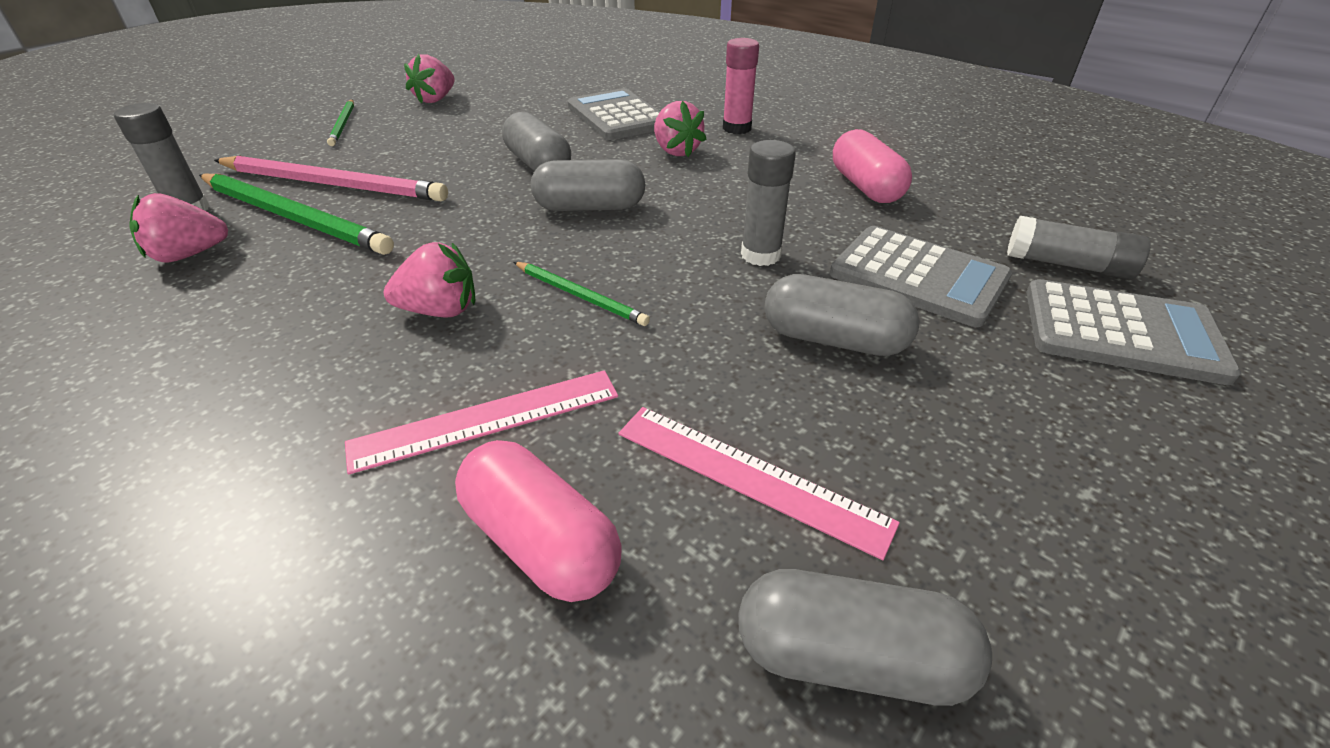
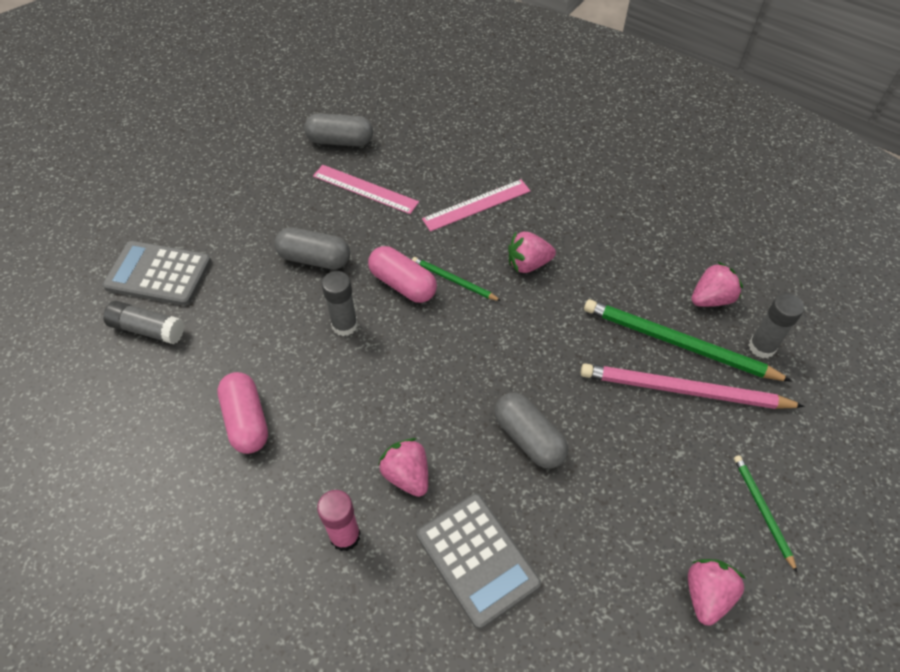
camera: 175 degrees right, 15 degrees up
(541, 541) = (439, 163): pink capsule -> pink capsule (402, 284)
(590, 207) = (468, 373): grey capsule -> none
(918, 276) = (249, 311): grey calculator -> none

